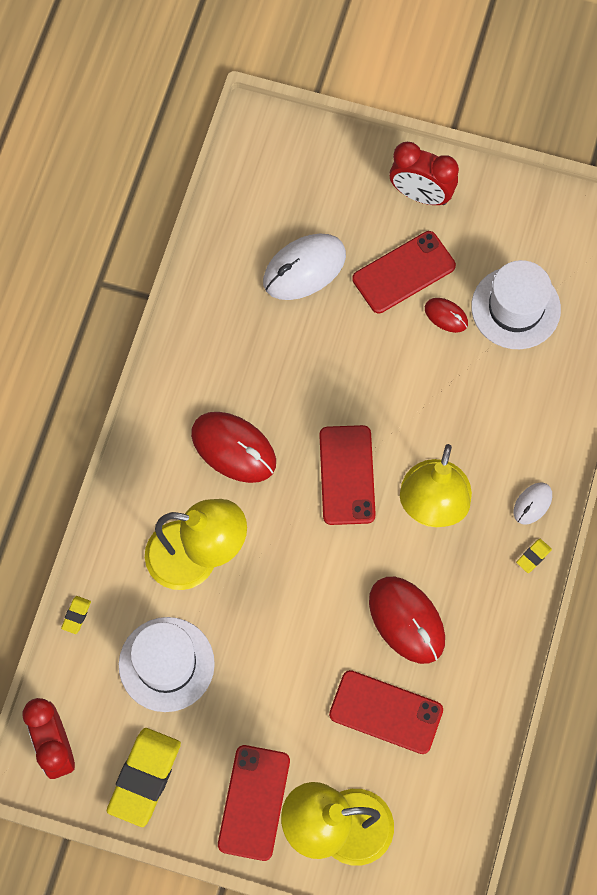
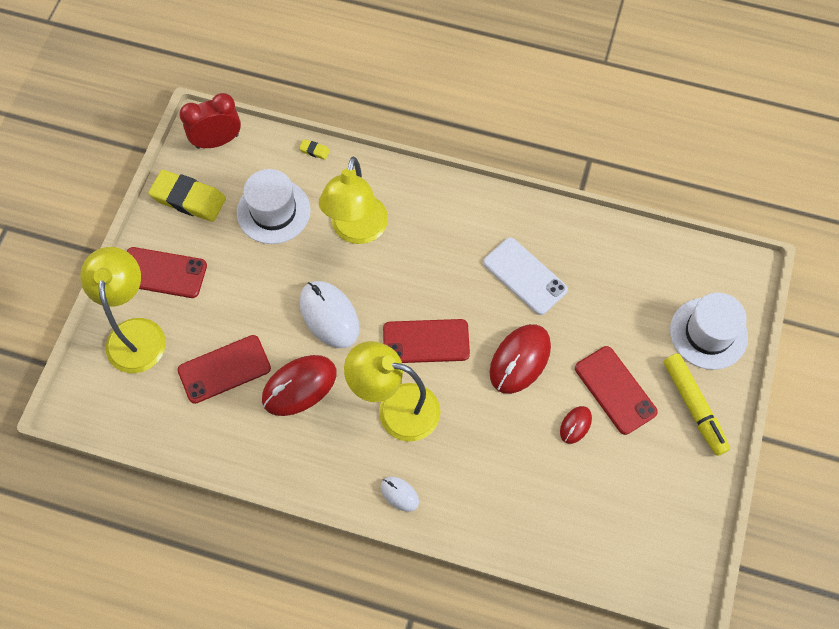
camera: 90 degrees right, 5 degrees down
(233, 448) = (448, 256): red mouse -> red mouse (520, 360)
(262, 362) = (524, 276): none -> white phone
(304, 268) = (612, 309): white mouse -> white mouse (329, 315)
(386, 712) = (224, 369): red phone -> red phone turned 45 degrees clockwise
(421, 194) = (693, 406): red clock -> yellow marker
(515, 308) = (587, 487): white hat -> white hat (708, 333)
(533, 556) = (351, 493): yellow eraser -> none

